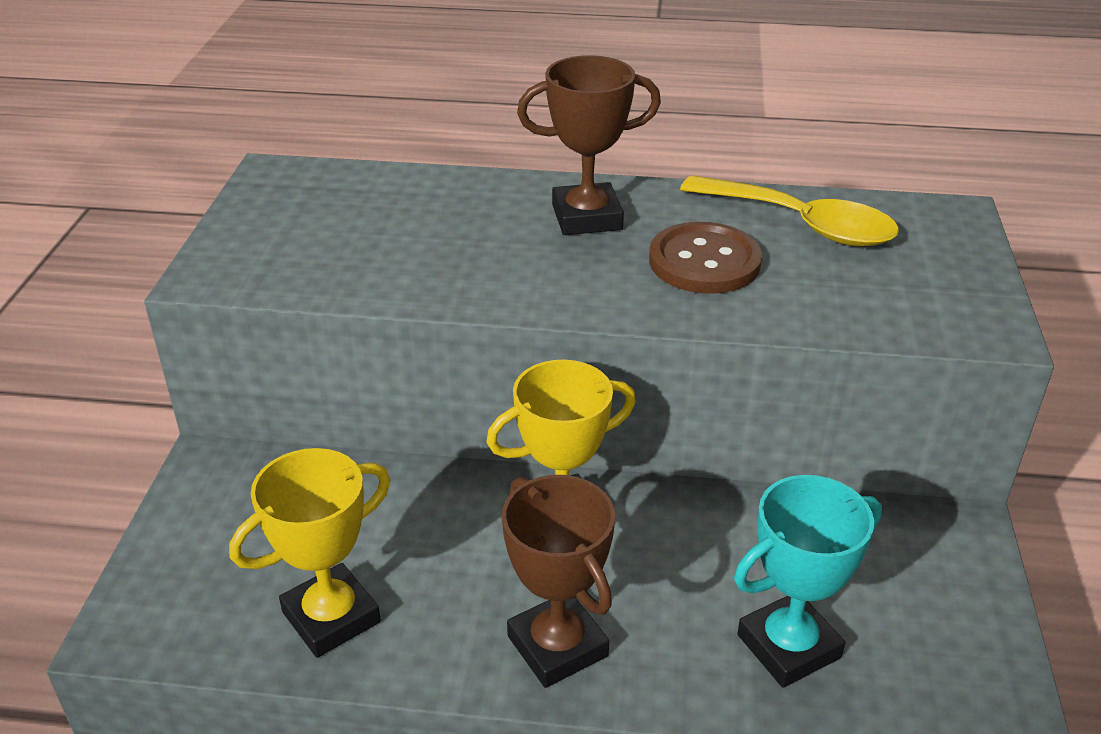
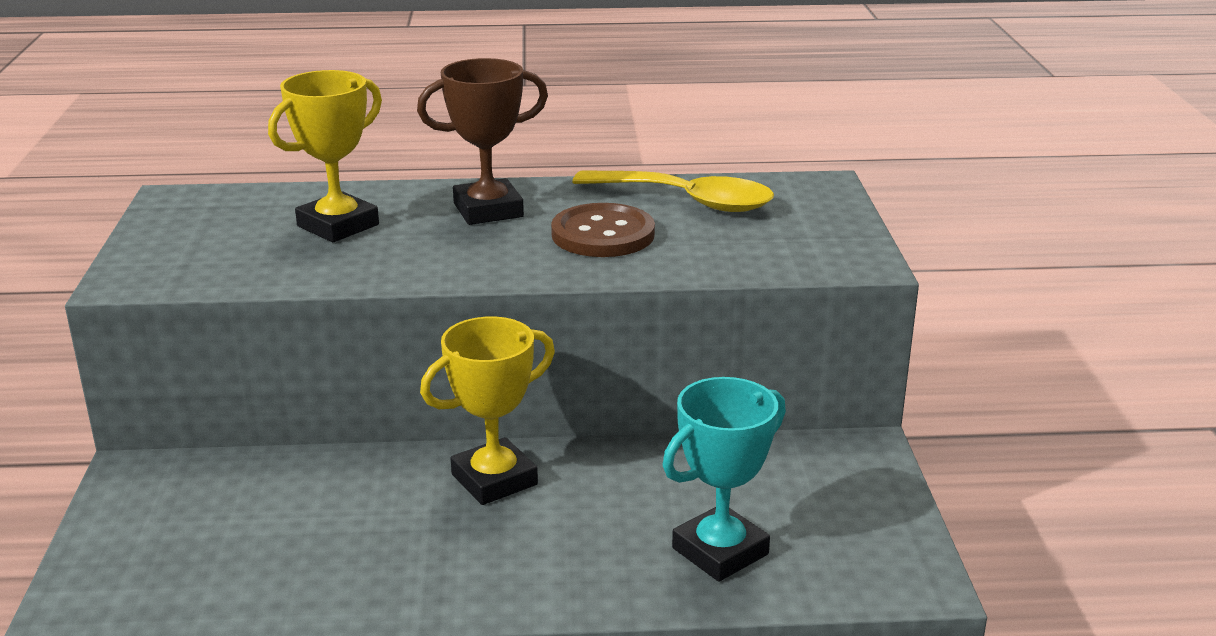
camera: 10 degrees left, 10 degrees down
(331, 617) = (281, 578): yellow trophy -> yellow trophy (338, 225)
(557, 646) = (506, 575): brown trophy -> none

